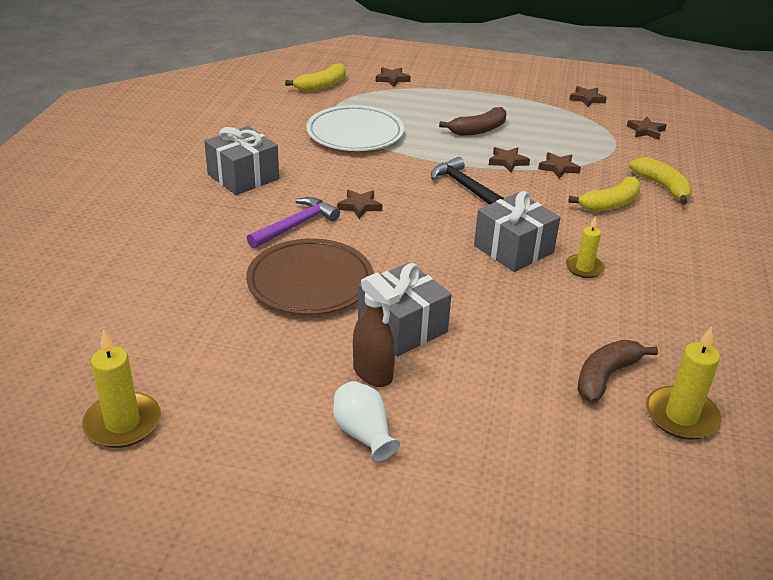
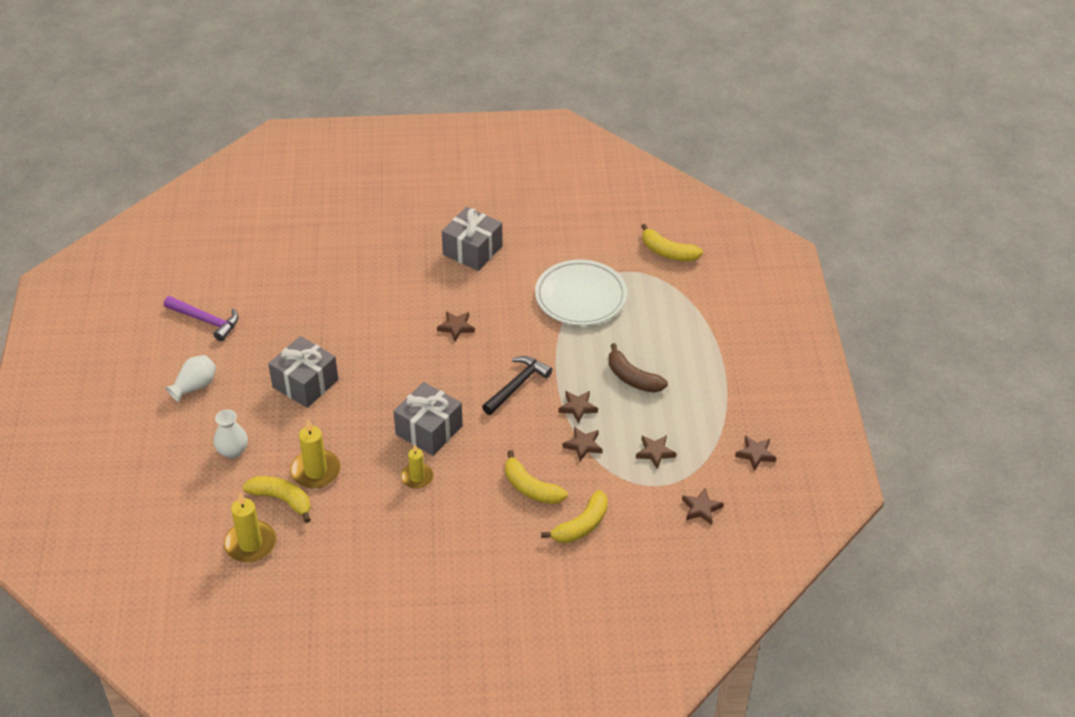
camera: 75 degrees right, 10 degrees up
(122, 423) = (179, 283): yellow candle -> yellow candle (315, 471)
(296, 225) = (413, 298): purple hammer -> purple hammer (205, 321)
(310, 282) = (342, 324): brown plate -> none
(373, 373) = (252, 378): brown spray bottle -> none
(392, 79) = (713, 297): brown star -> brown star (655, 452)
(507, 411) = (232, 451): none -> white vase
(605, 377) = (282, 500): brown banana -> yellow banana

